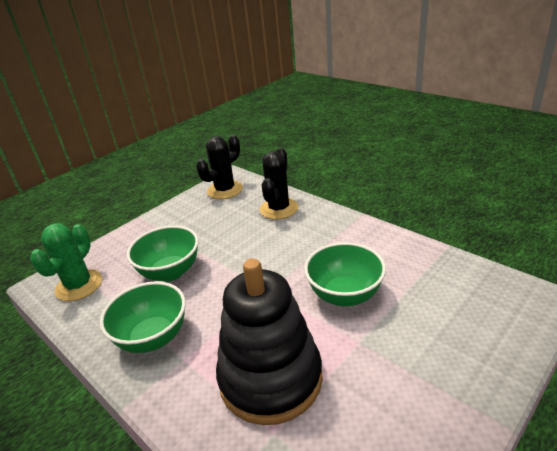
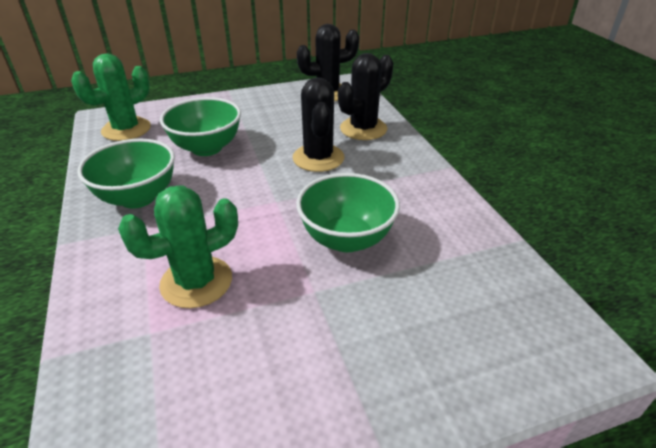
camera: 25 degrees right, 5 degrees up
(268, 244) = (318, 158): none -> black cactus
(270, 378) = (196, 282): black stacking toy -> green cactus

